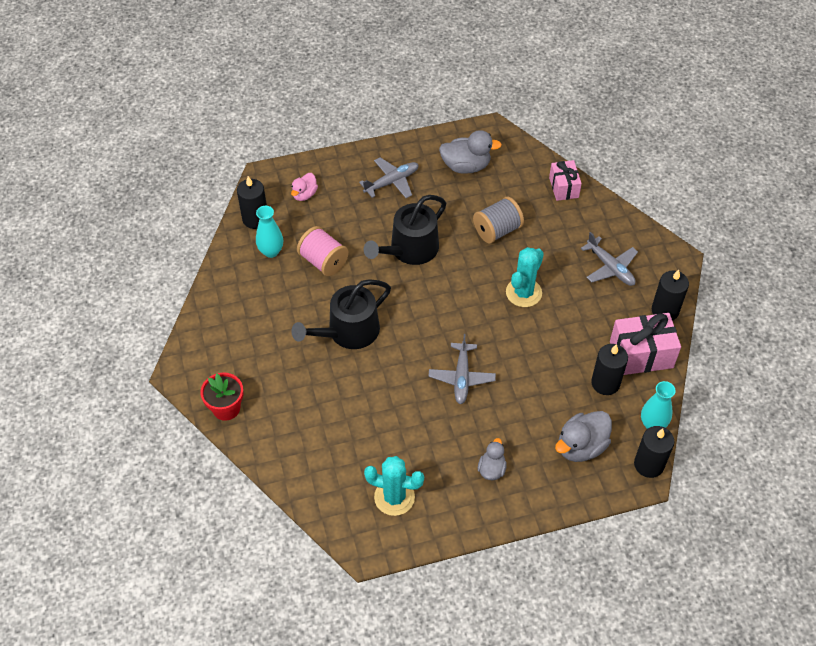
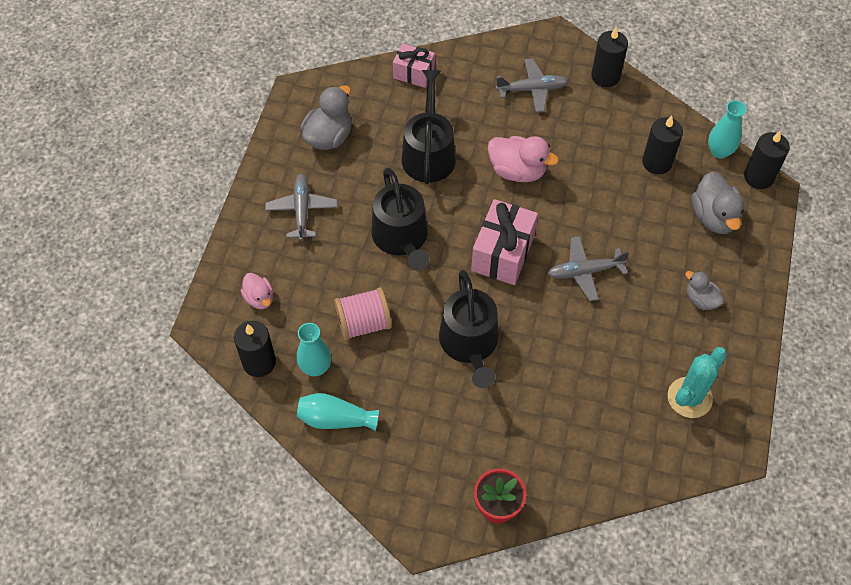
camera: 60 degrees left, 5 degrees up
(238, 282) = (335, 419): none -> turquoise vase
(462, 377) = (585, 272): grey plane -> grey plane turned 135 degrees clockwise
(497, 230) = (428, 153): grey spool -> black watering can
(523, 293) = (517, 171): turquoise cactus -> pink duck
(641, 354) = (642, 119): pink gift -> pink gift (503, 253)

